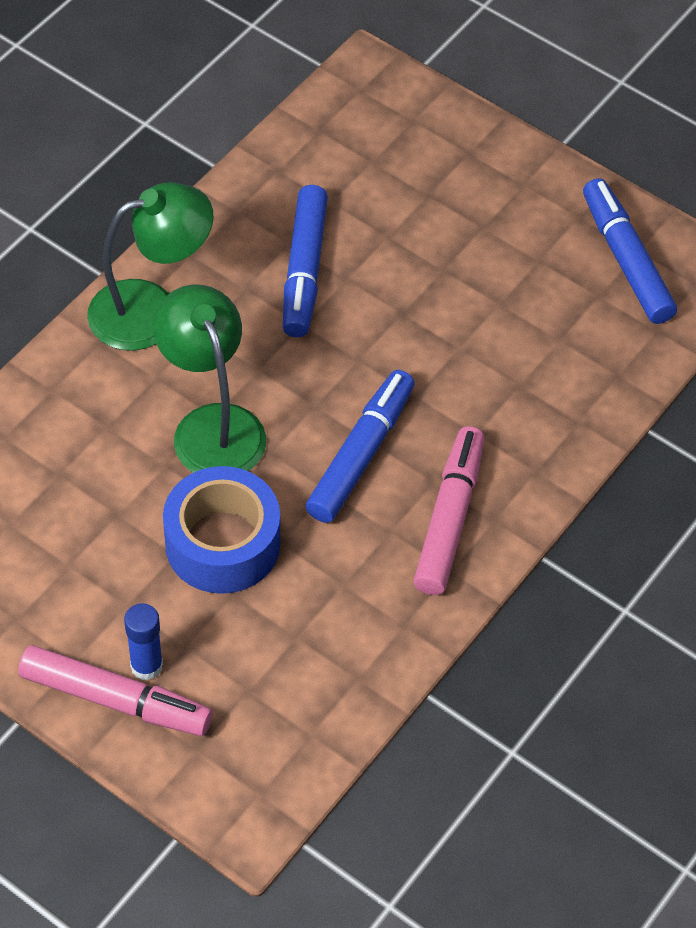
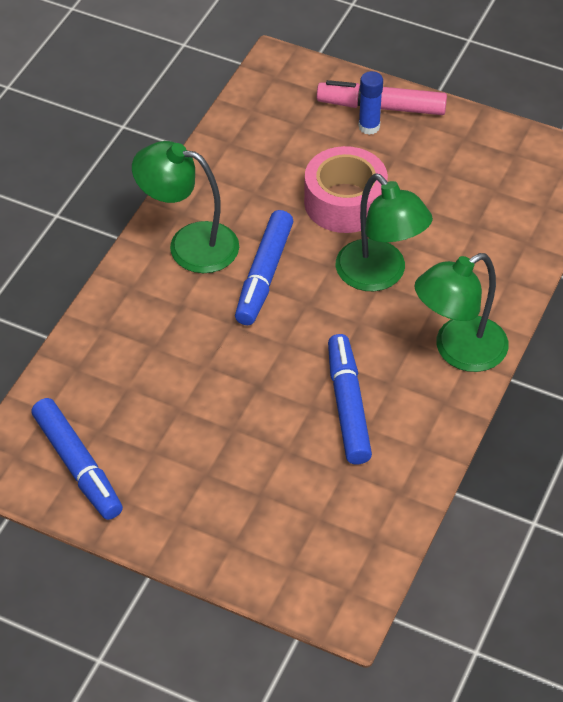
camera: 170 degrees right, 5 degrees down
(222, 543) = (345, 202): blue tape -> pink tape
(449, 518) = (189, 244): pink marker -> green lamp

